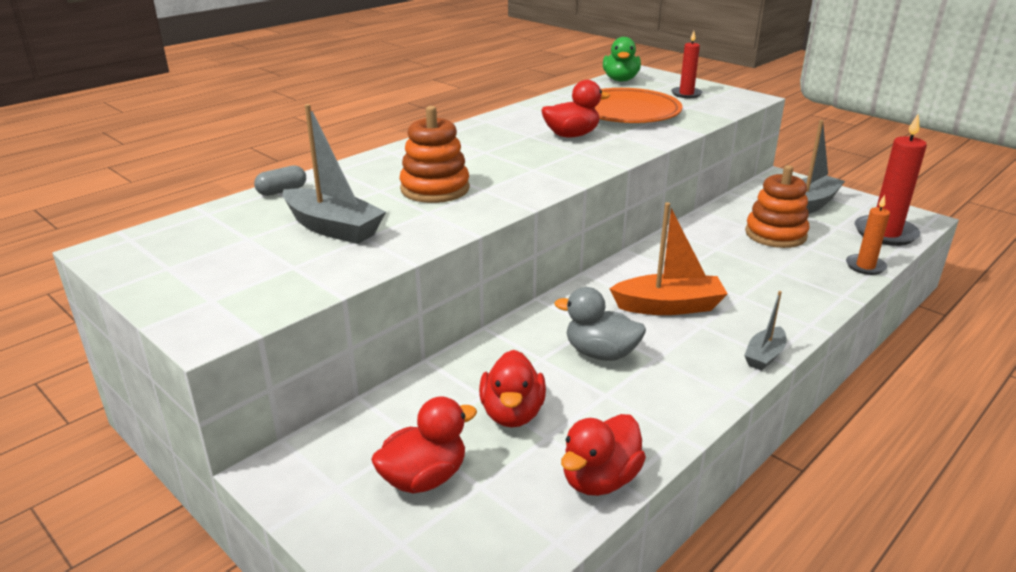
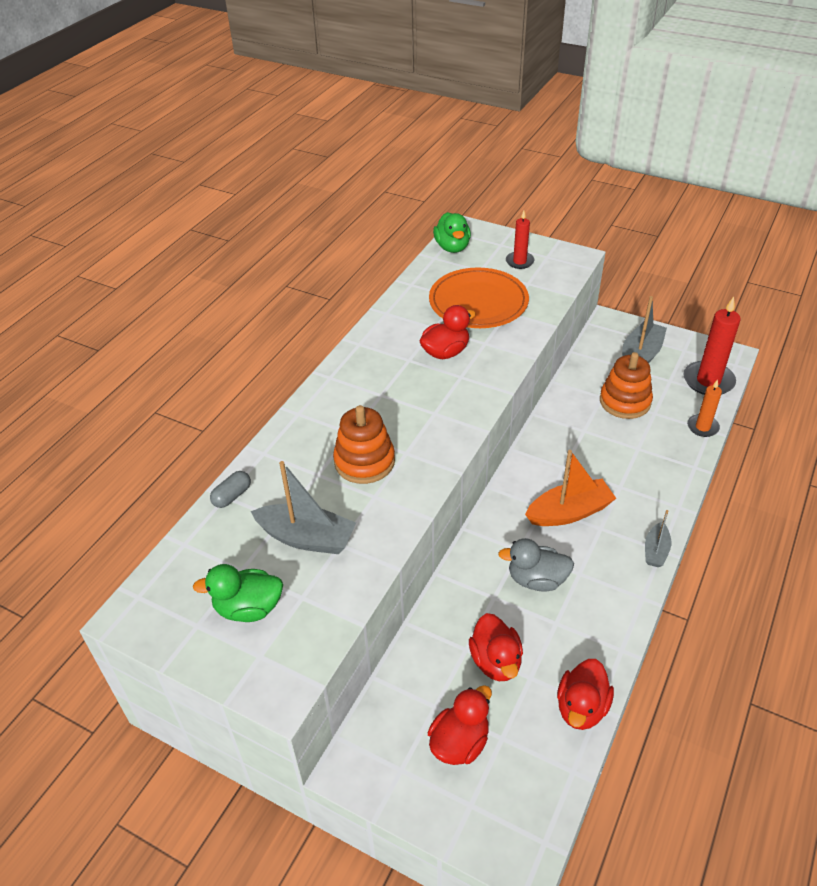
camera: 15 degrees left, 15 degrees up
(230, 265) = (248, 608): none -> green duck

